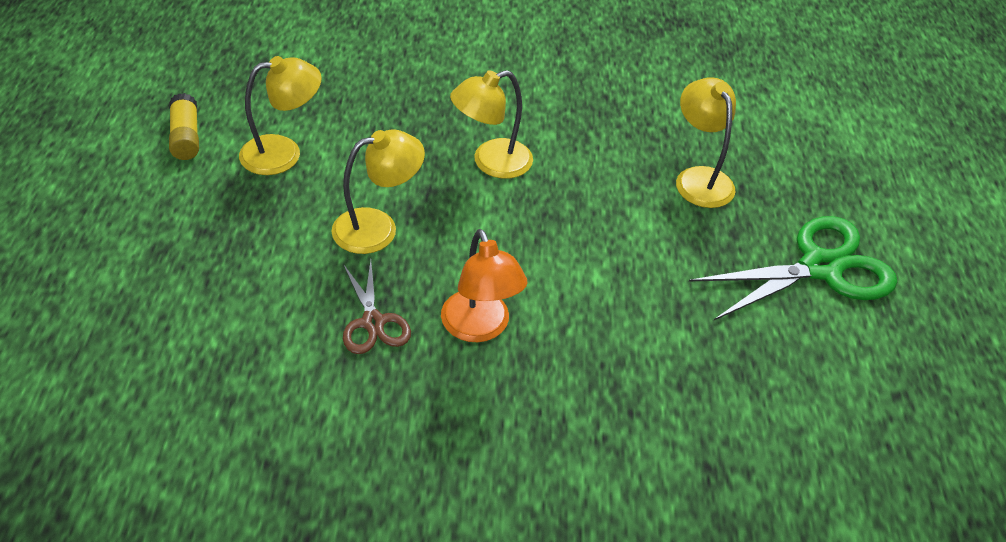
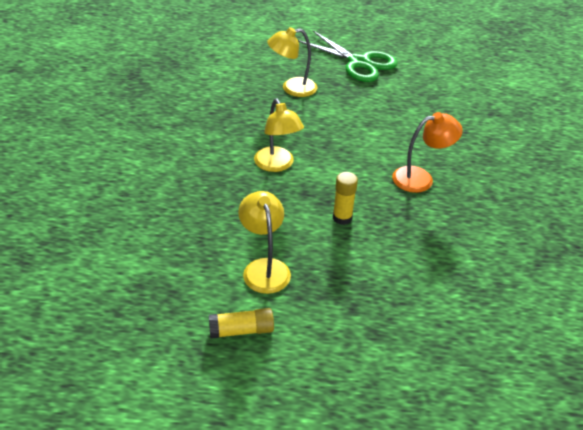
camera: 85 degrees left, 5 degrees down
(373, 322) = (424, 221): brown scissors -> none
(378, 227) = (342, 218): yellow lamp -> yellow glue stick
(820, 267) = (359, 63): green scissors -> green scissors turned 150 degrees clockwise

